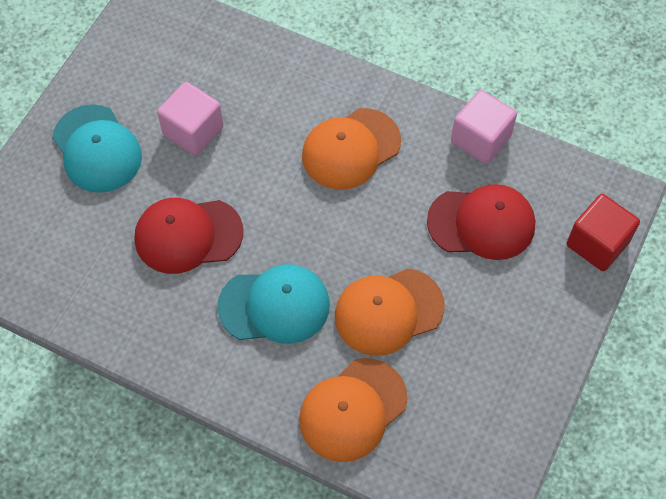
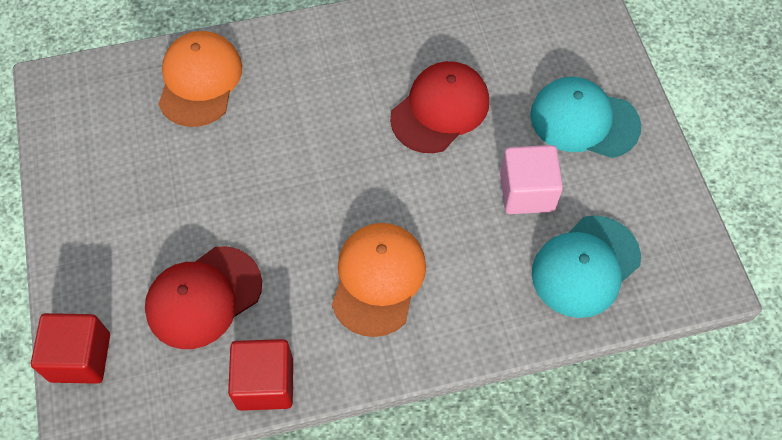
camera: 140 degrees right, 0 degrees up
(274, 305) = (322, 108): turquoise cap -> turquoise cap (585, 266)
(388, 311) = (228, 166): orange cap -> none
(480, 139) = (265, 383): pink cube -> red cube

